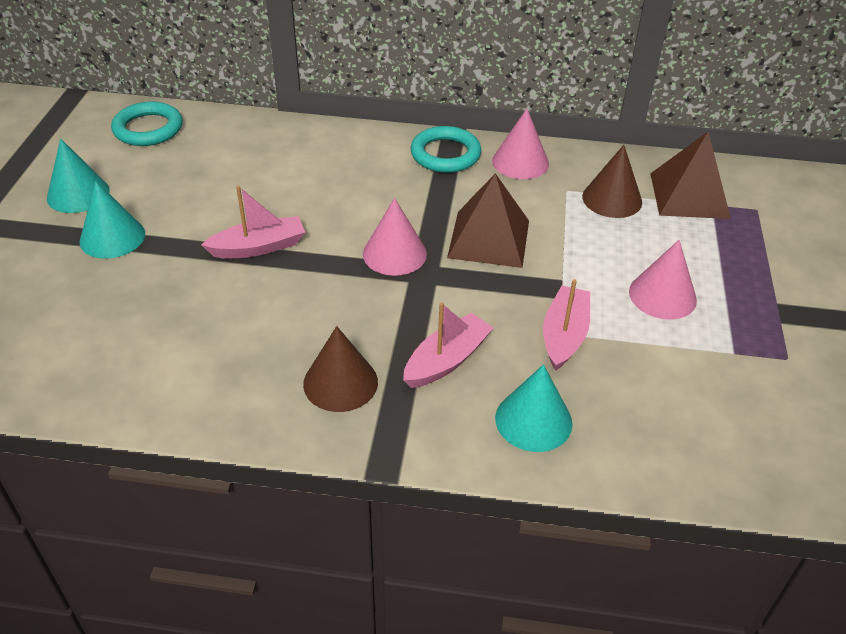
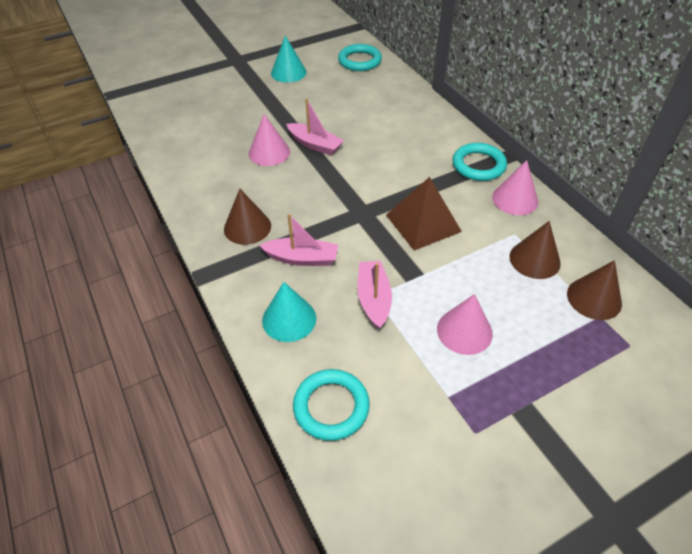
camera: 55 degrees right, 5 degrees up
(112, 237) = (271, 99): turquoise cone -> none
(394, 253) = (365, 193): pink cone -> pink cone (269, 152)
(564, 335) = (374, 299): pink boat -> pink boat turned 75 degrees counterclockwise
(686, 448) = (331, 407): none -> turquoise ring
(689, 195) = (594, 298): brown pyramid -> brown cone

